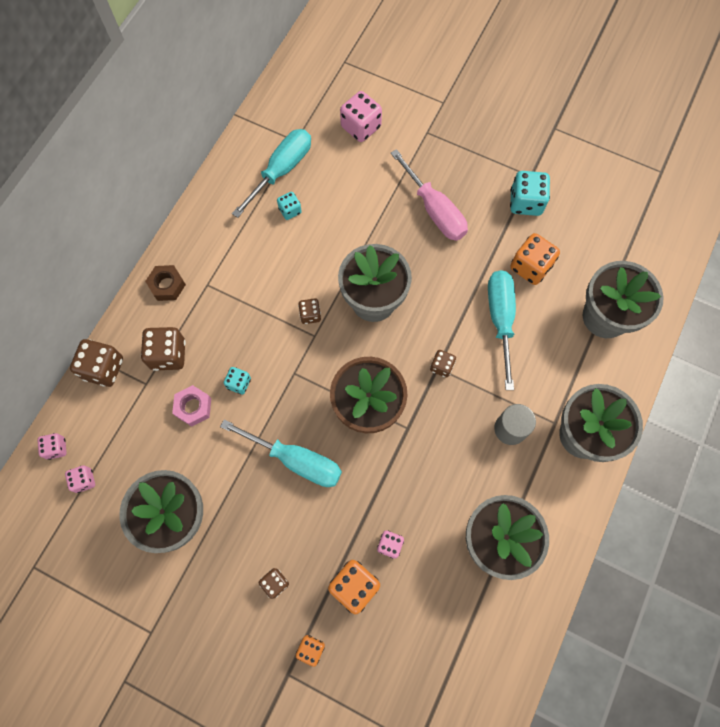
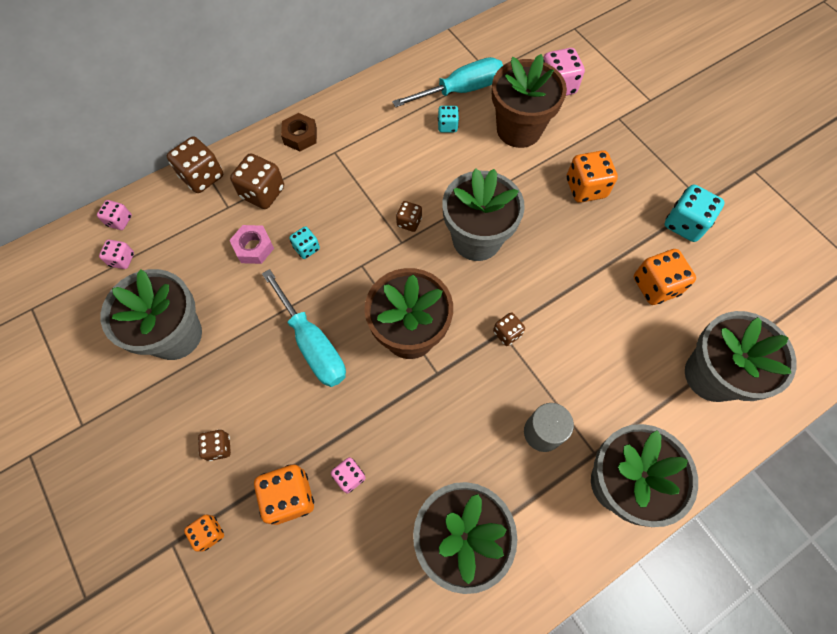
camera: 30 degrees right, 5 degrees down
(351, 184) = (519, 129): none -> brown flower pot
(434, 210) = (585, 188): pink screwdriver -> orange dice
(500, 319) = (594, 320): turquoise screwdriver -> none

